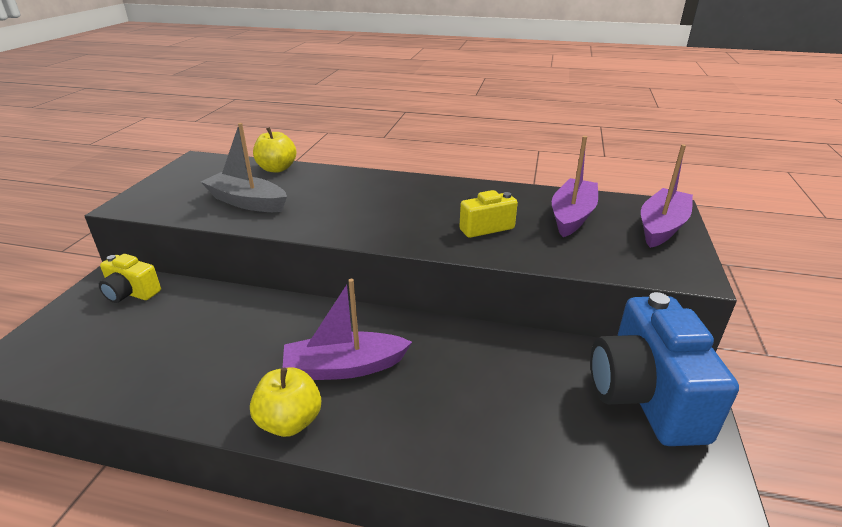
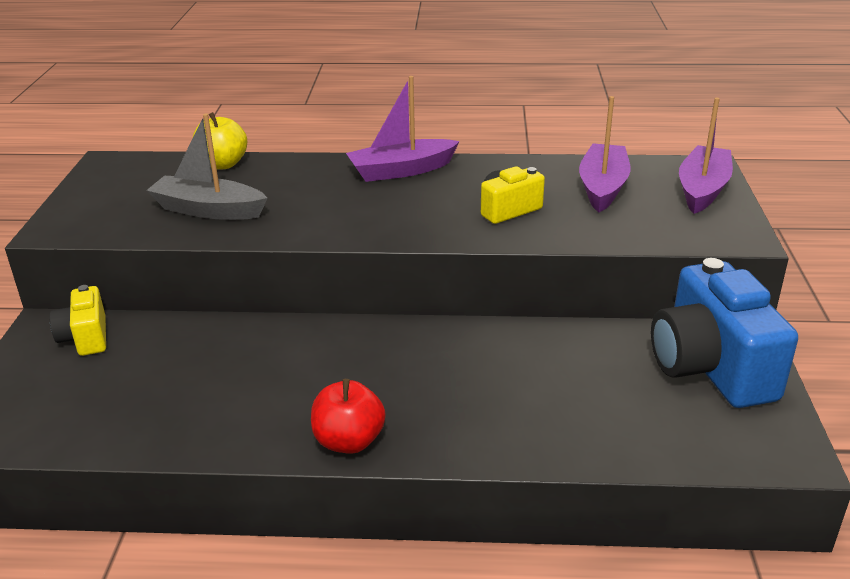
camera: 10 degrees left, 0 degrees up
(131, 293) = (85, 337): yellow camera -> yellow camera turned 60 degrees clockwise
(290, 421) = (349, 441): yellow apple -> red apple
(344, 367) = (386, 382): purple boat -> purple boat (401, 170)

